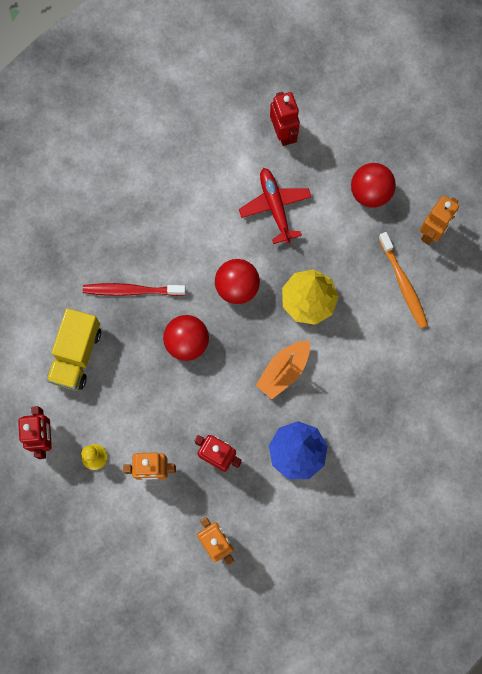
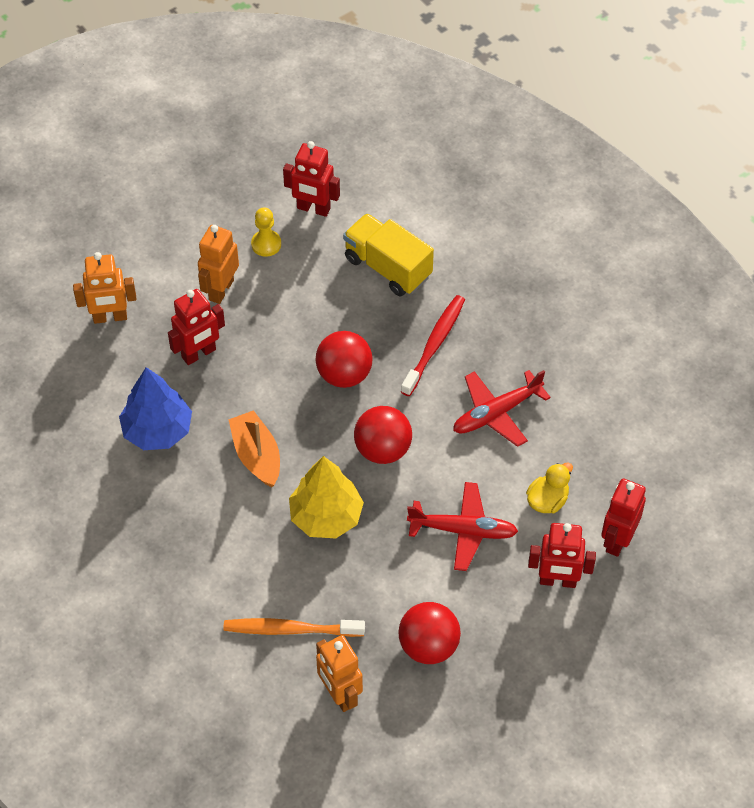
camera: 115 degrees right, 20 degrees down
(170, 223) = (497, 413): none -> red plane
(225, 163) = (547, 500): none -> yellow duck
(234, 108) = (617, 540): none -> red robot

